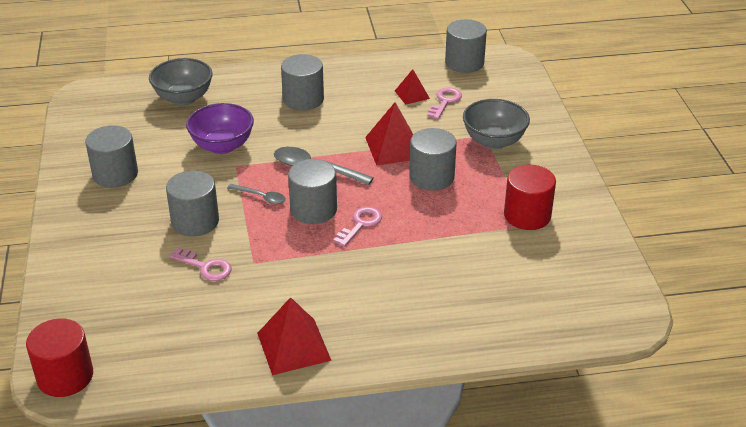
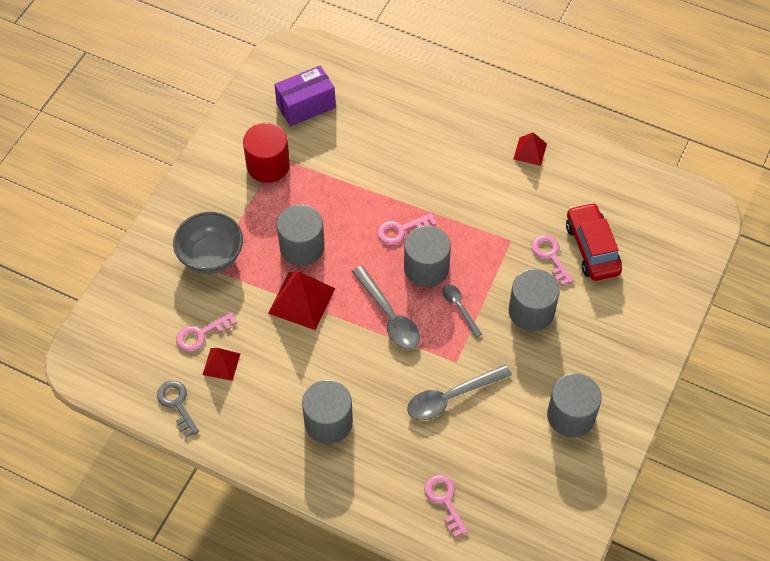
camera: 145 degrees left, 20 degrees up
(65, 376) = (700, 213): red cylinder -> none
(168, 291) = (592, 248): none -> red car
(183, 98) = (444, 501): grey bowl -> pink key
(222, 146) = (451, 397): purple bowl -> grey spoon
(294, 346) = (530, 151): red pyramid -> red pyramid, size x0.59
(417, 67) = (177, 404): none -> grey key
(464, 62) = (125, 382): grey cylinder -> none
(553, 275) = (306, 106): none -> purple box

